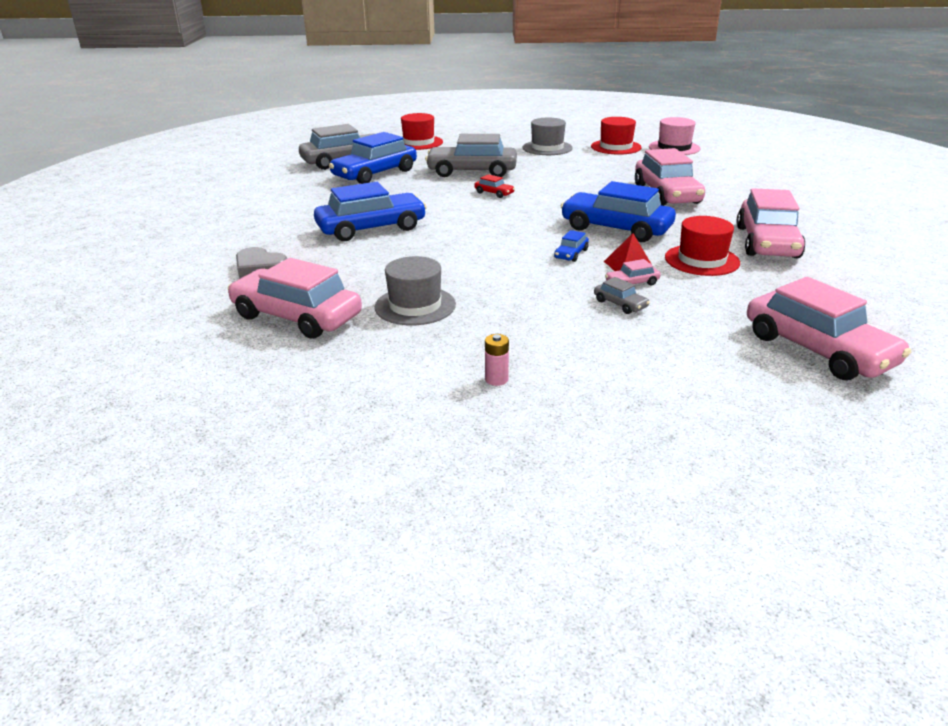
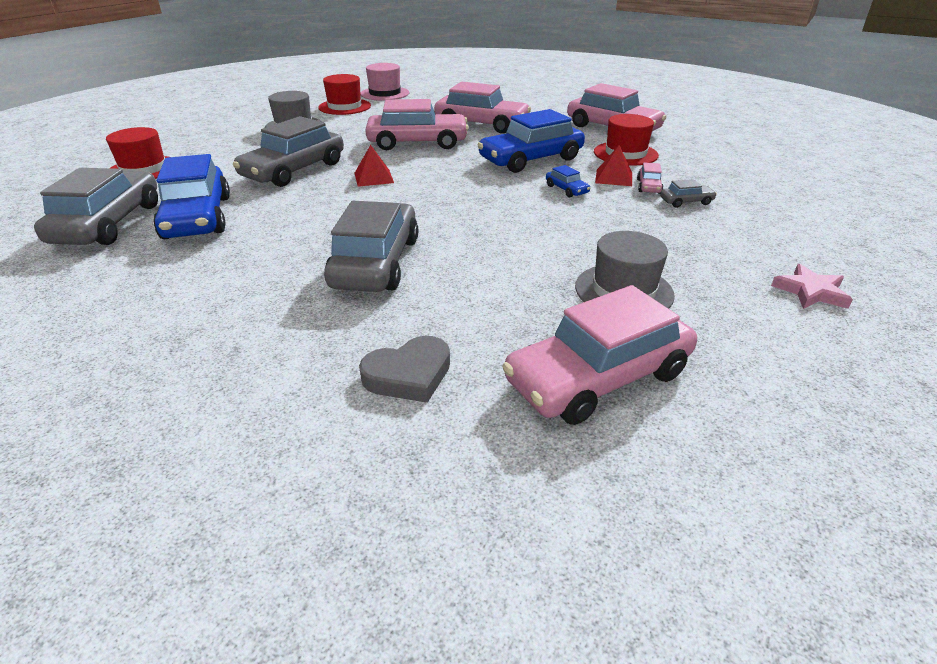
camera: 60 degrees left, 5 degrees up
(371, 228) = (376, 262): blue car -> grey car
(494, 193) = (373, 177): red car -> red pyramid
(496, 379) = (810, 291): pink battery -> pink star
(817, 349) = (795, 169): pink car -> pink car (417, 143)

